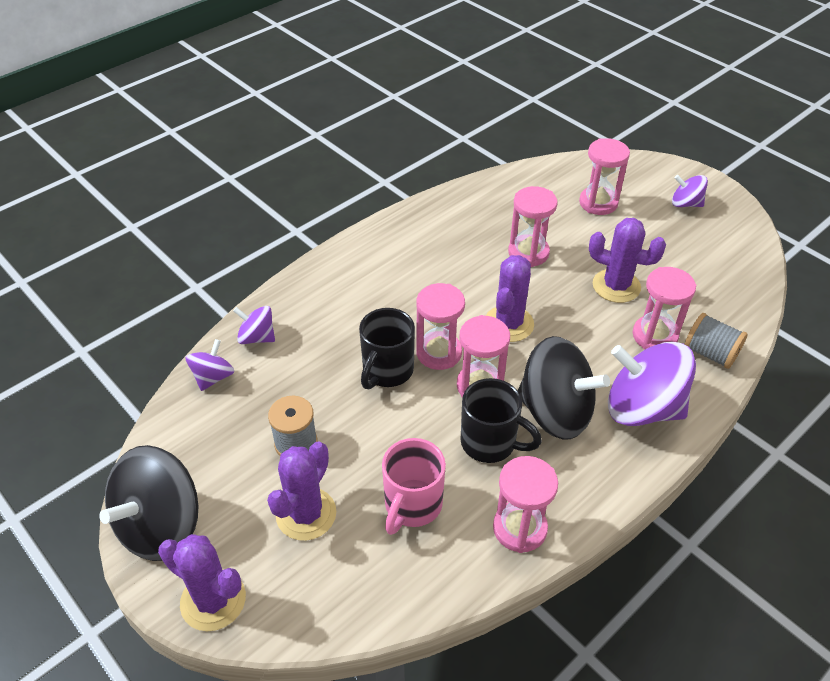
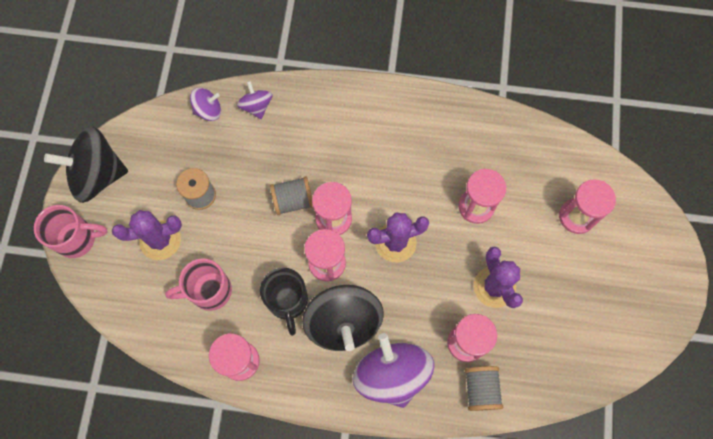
camera: 50 degrees right, 25 degrees up
(213, 600) = (78, 239): purple cactus -> pink mug
(387, 371) = (293, 200): black mug -> grey spool
(685, 204) = (636, 279): purple spinning top -> none

